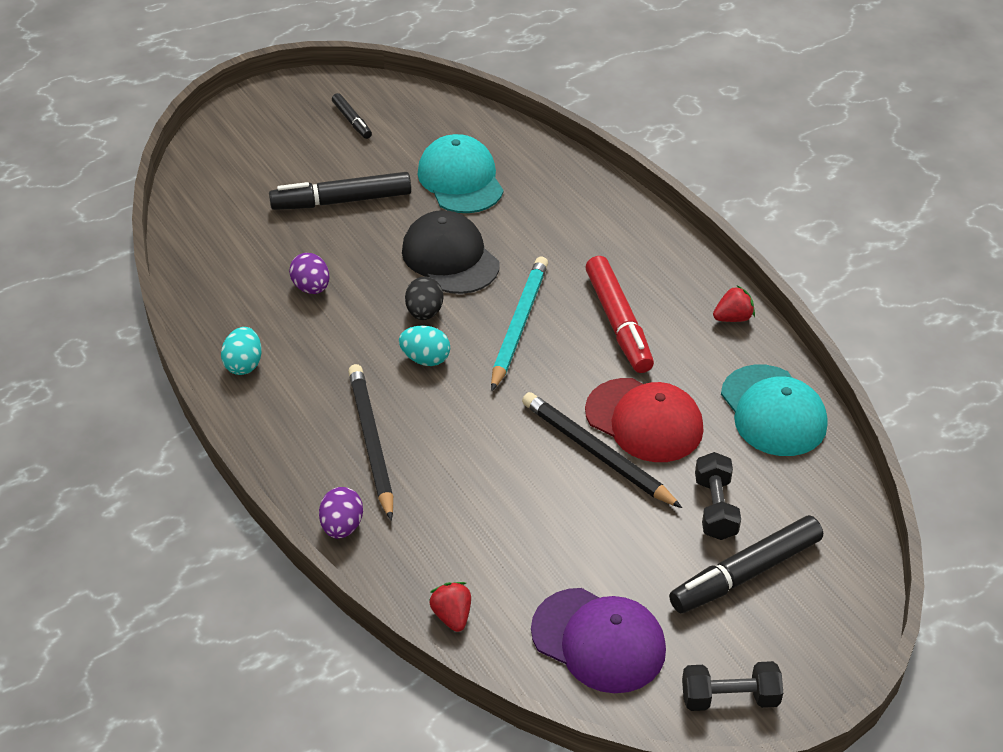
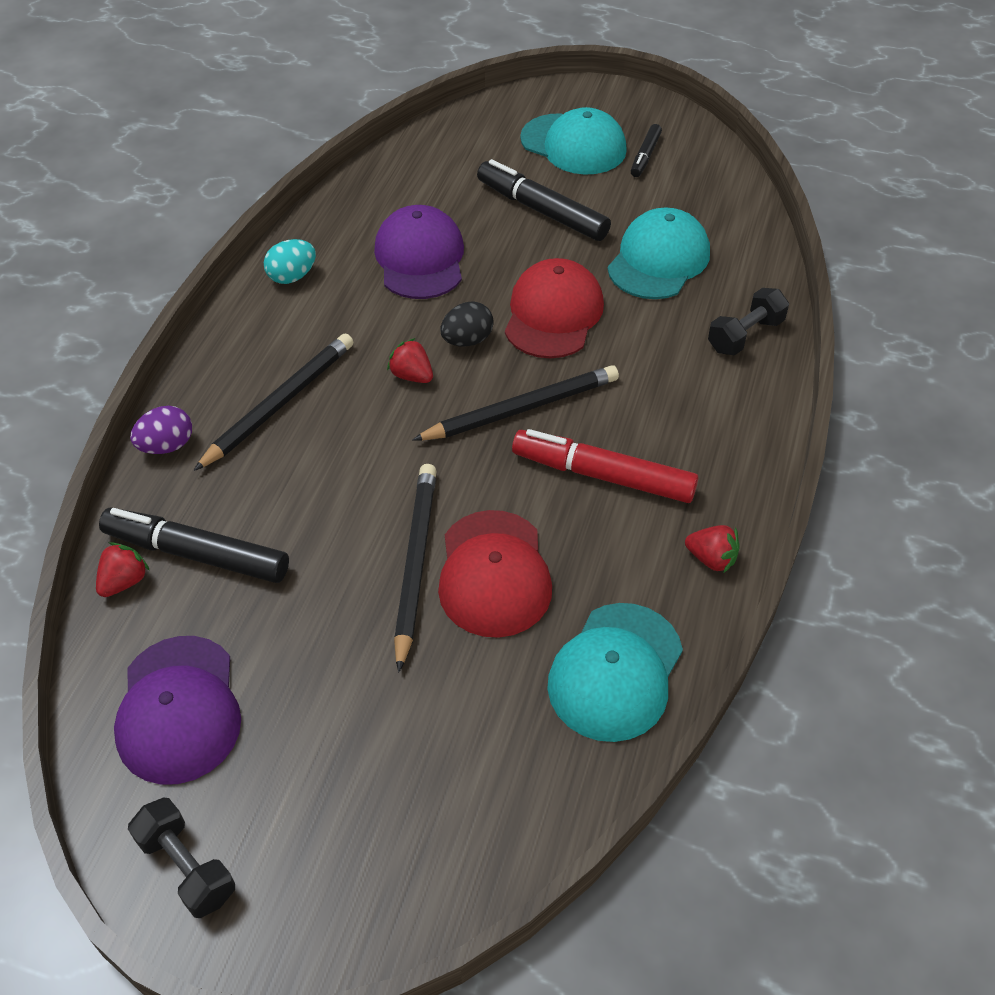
camera: 50 degrees right, 5 degrees up
(294, 144) = (574, 145): none -> turquoise cap
(311, 288) = (420, 258): purple egg -> purple cap
(425, 359) = (412, 376): turquoise egg -> red strawberry
(450, 257) = (553, 314): black cap -> red cap
(519, 324) = (521, 409): turquoise pencil -> black pencil
(618, 322) = (603, 475): red marker -> red marker turned 75 degrees clockwise
(715, 508) = (431, 702): black dumbbell -> black dumbbell (745, 335)
(745, 573) = (365, 781): black marker -> black marker (197, 554)

